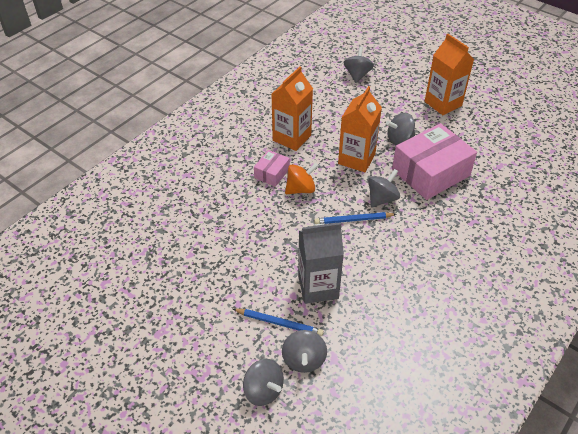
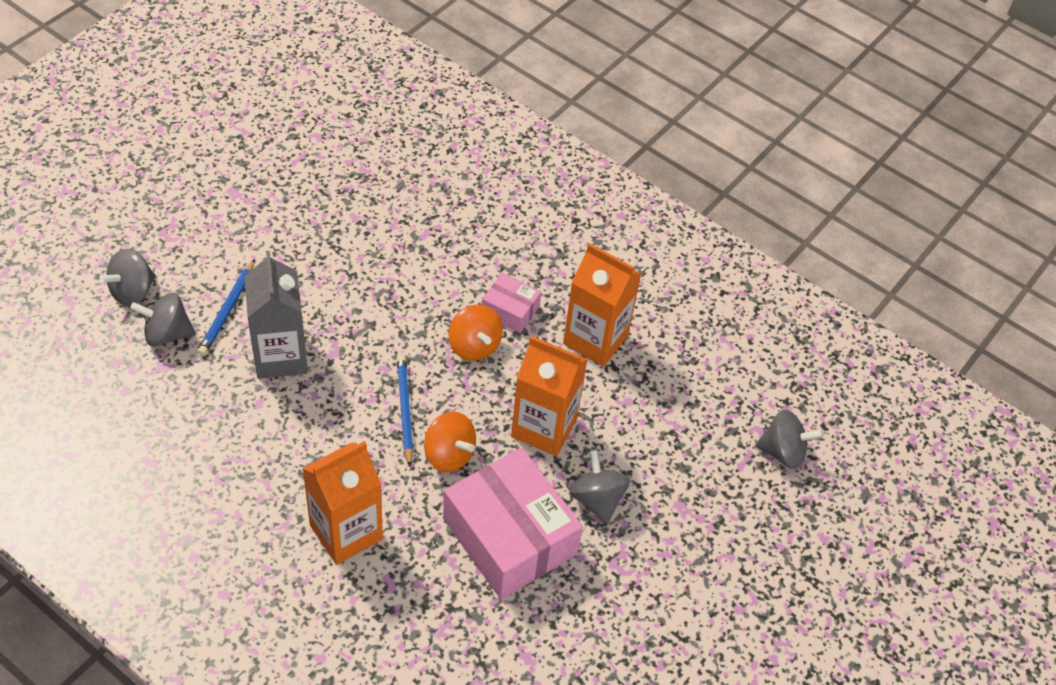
camera: 85 degrees right, 5 degrees up
(382, 198) = (449, 454): grey spinning top -> orange spinning top
(443, 103) = (706, 590): orange carton -> orange carton (346, 532)

